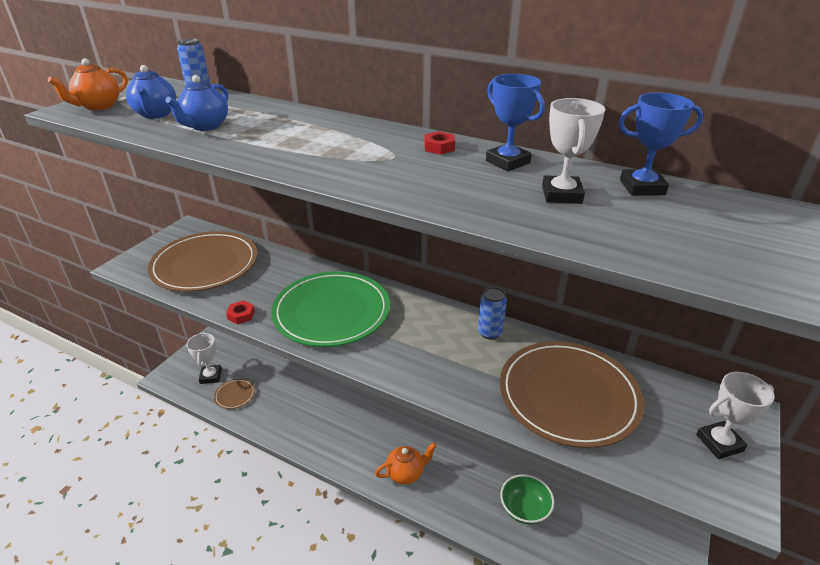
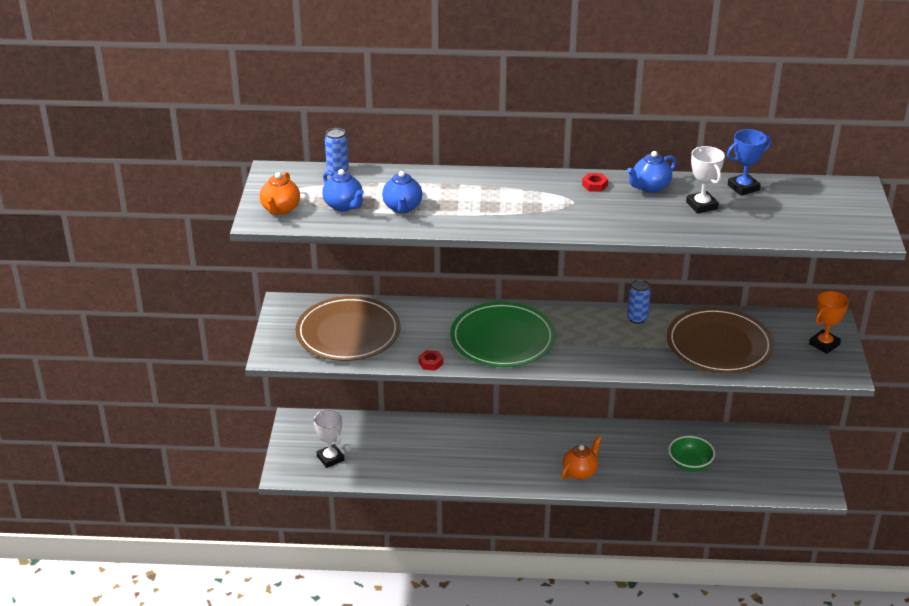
camera: 25 degrees left, 0 degrees up
(235, 395) = (372, 465): brown plate -> none
(507, 162) = (650, 187): blue trophy -> blue teapot
(719, 443) = (824, 344): white trophy -> orange trophy

